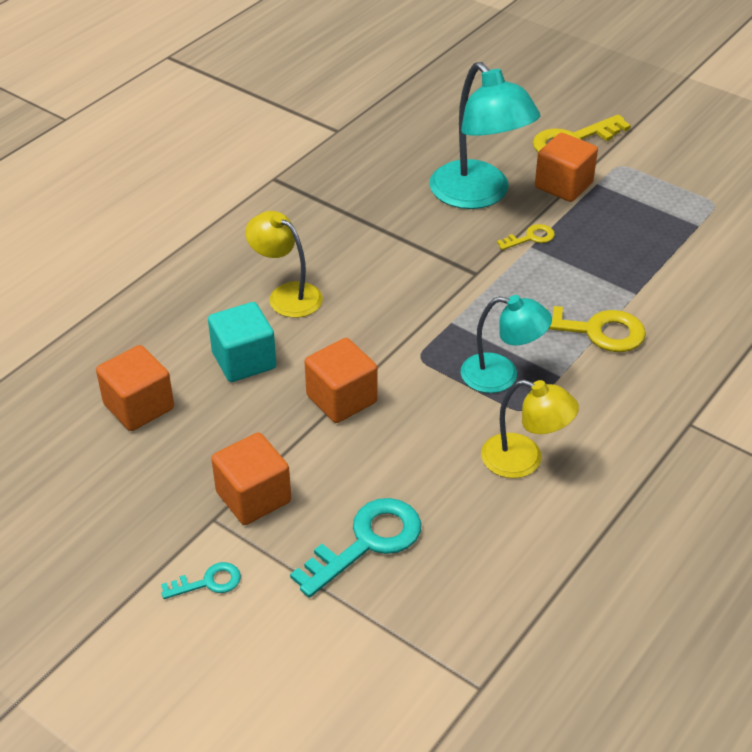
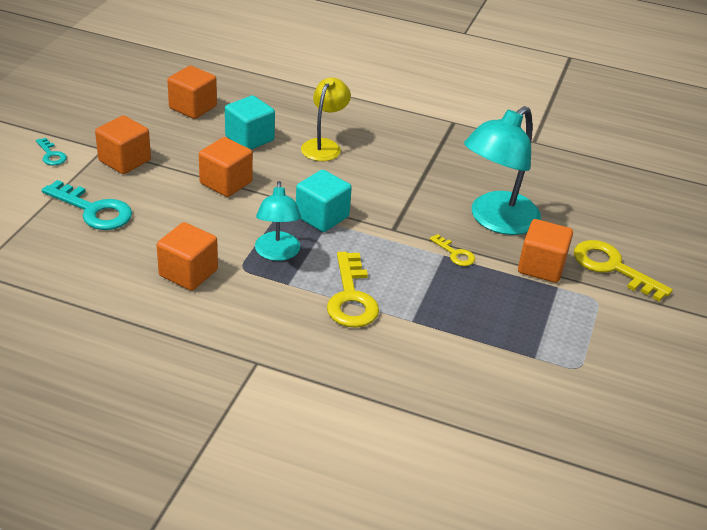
camera: 70 degrees right, 5 degrees down
(438, 325) = (322, 217): none -> turquoise cube
(524, 460) = (188, 273): yellow lamp -> orange cube

